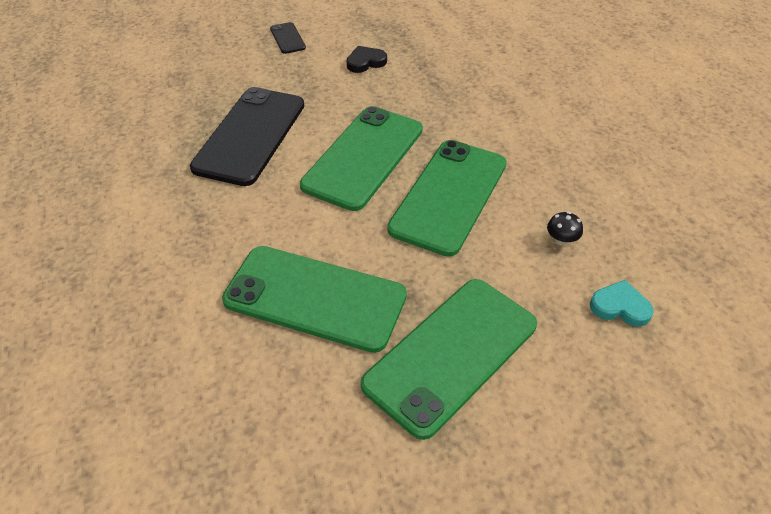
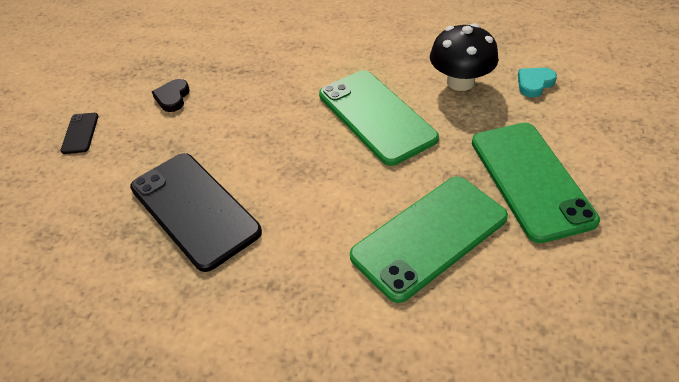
camera: 55 degrees left, 0 degrees up
(287, 38) = (80, 133): black phone -> black phone turned 75 degrees clockwise
(363, 157) = (292, 146): green phone -> none
(561, 240) = (460, 82): black mushroom -> black mushroom, size x2.40

